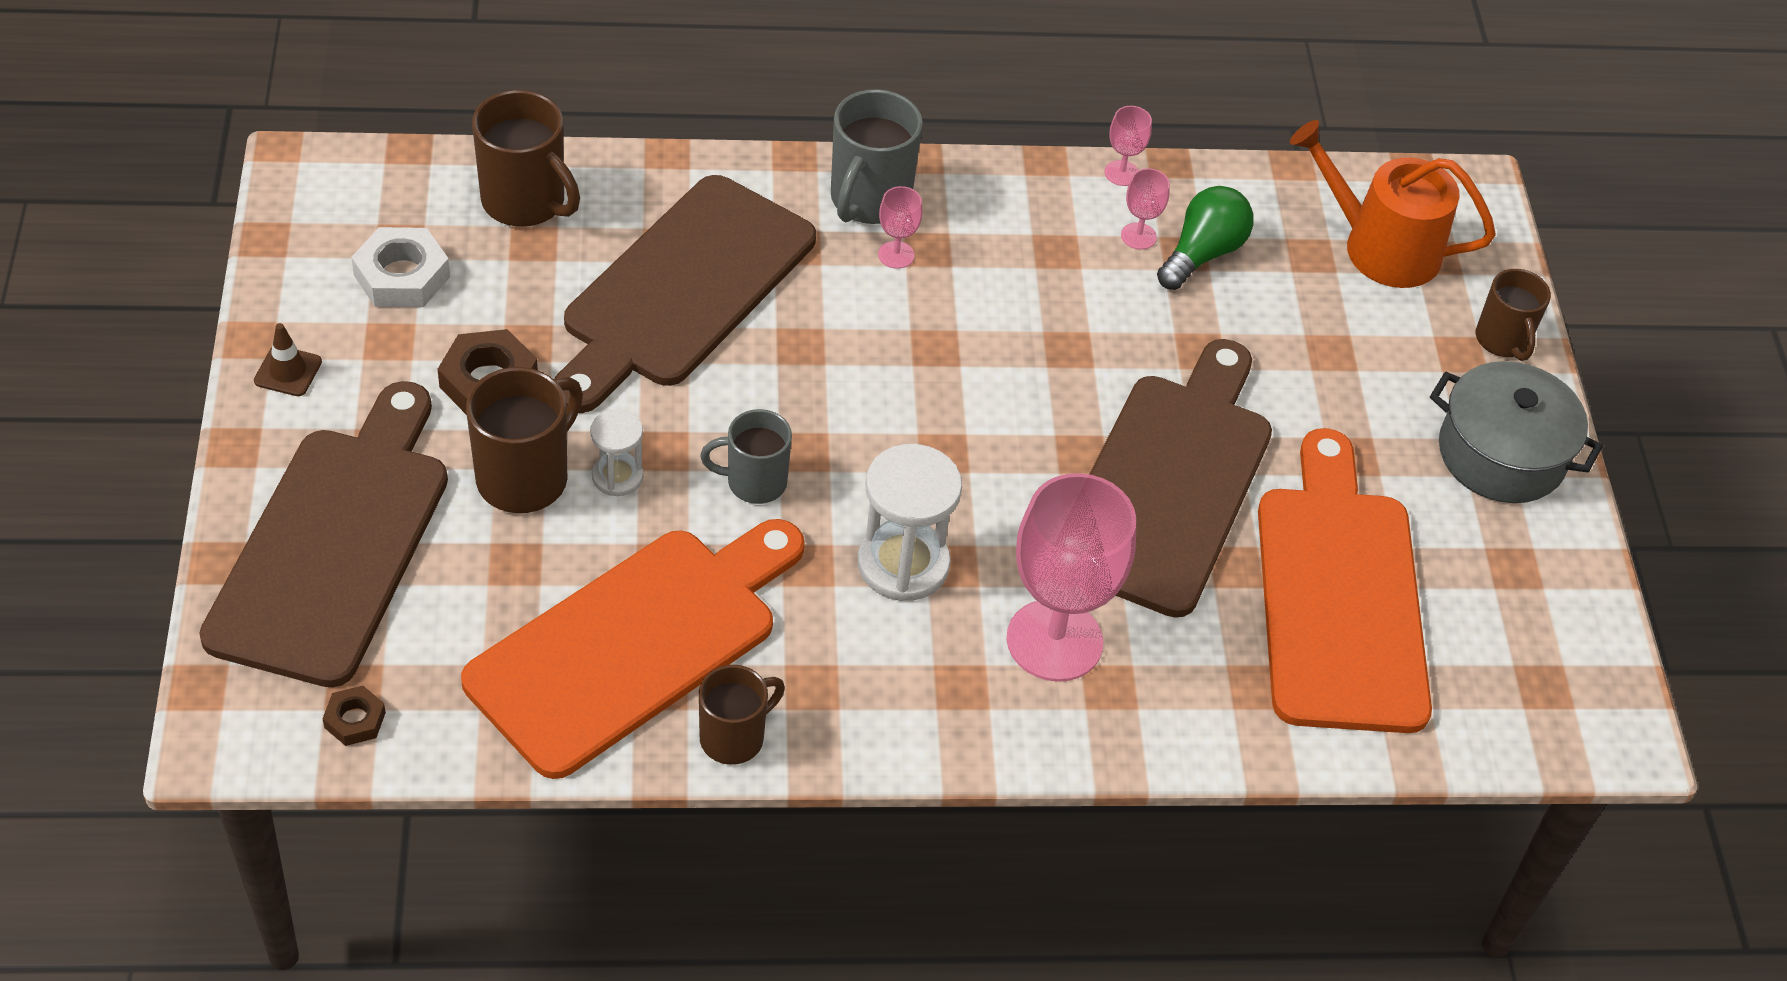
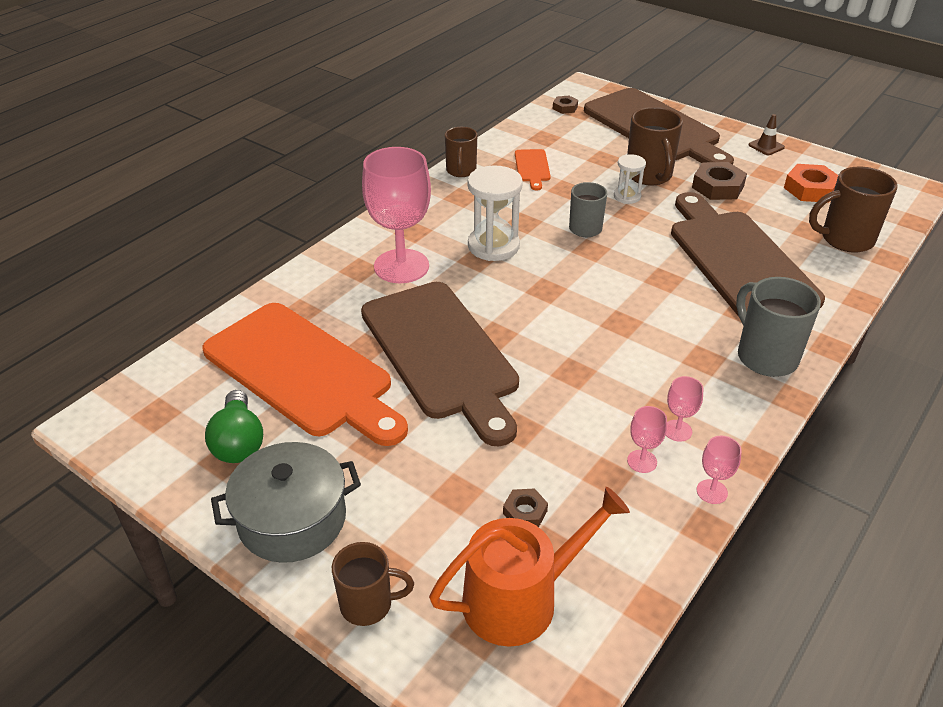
camera: 135 degrees right, 10 degrees down
(402, 276) = (810, 189): white nut -> orange nut
(633, 644) = (532, 167): orange cutting board -> orange cutting board, size x0.41
(896, 255) = (708, 344): pink goblet -> pink goblet (677, 430)
(1202, 253) = (599, 484): green light bulb -> green light bulb (239, 442)
(1294, 290) = (525, 512): none -> brown nut
(1502, 341) = (368, 604): brown mug -> brown mug turned 150 degrees clockwise

